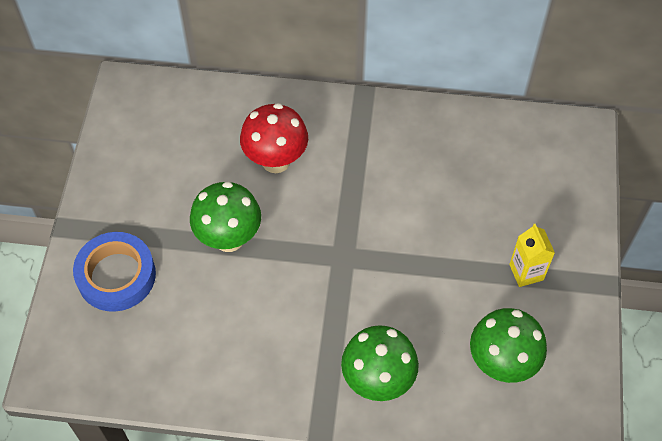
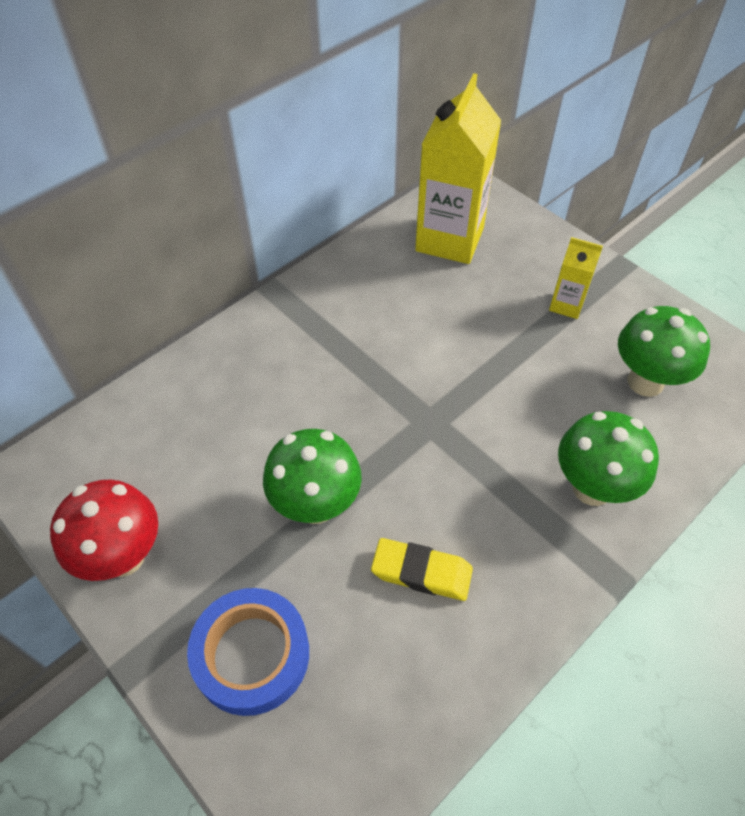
camera: 50 degrees left, 5 degrees down
(234, 324) = (421, 572): none -> yellow eraser
(276, 161) = (269, 403): red mushroom -> red mushroom (123, 557)
(515, 159) = (449, 239): none -> yellow carton

